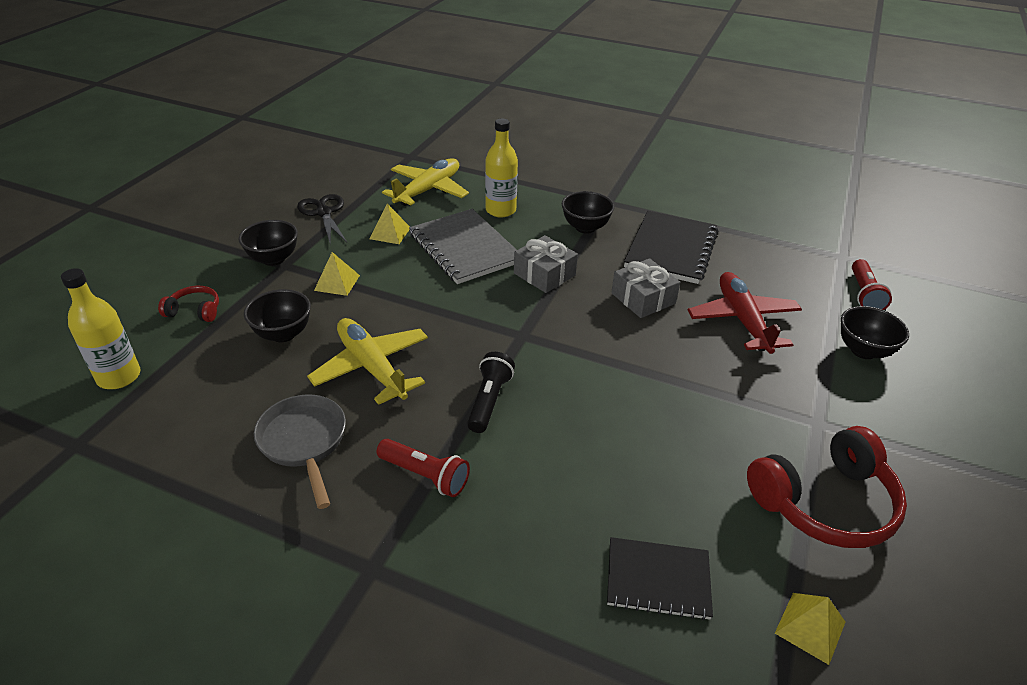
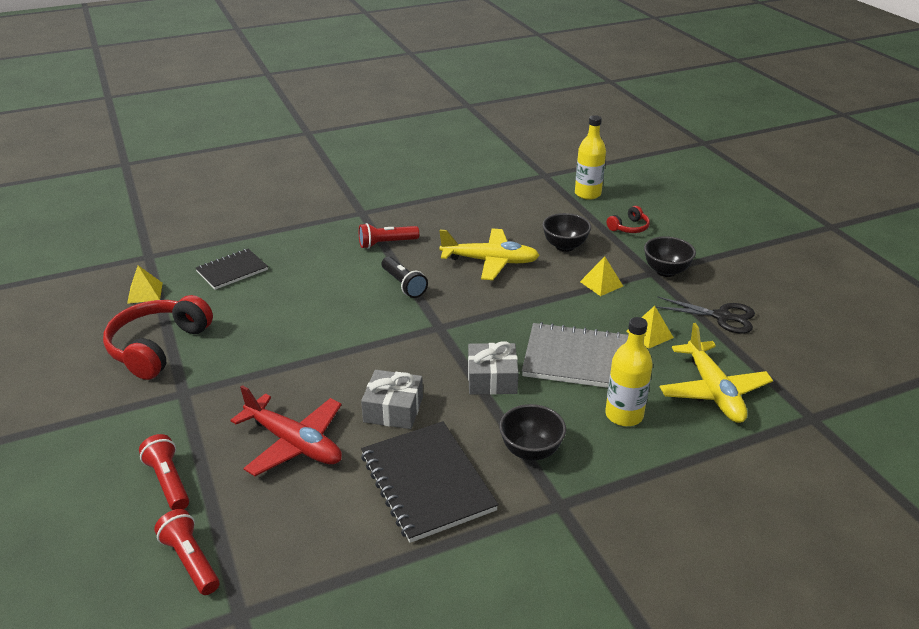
camera: 135 degrees right, 5 degrees down
(304, 442) = (460, 223): grey pan -> none
(863, 350) = (168, 481): black bowl -> red flashlight

